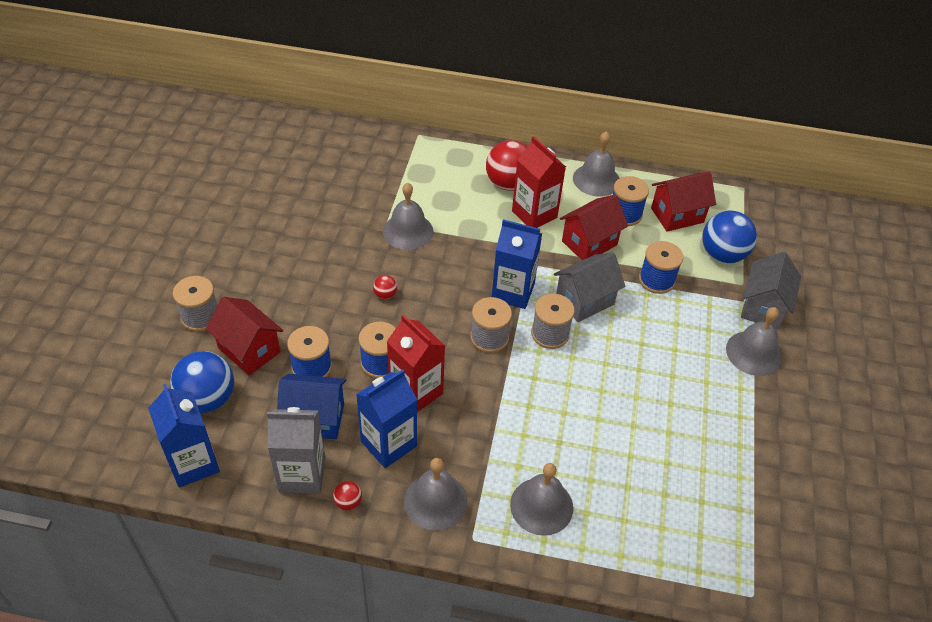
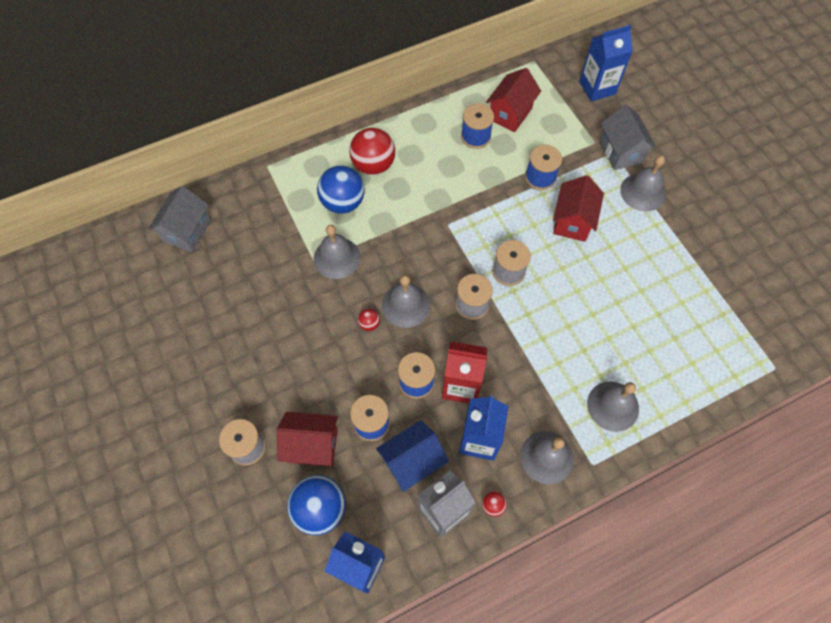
camera: 35 degrees left, 15 degrees up
(513, 292) = (455, 255): blue carton -> blue carton (597, 88)
(534, 214) = (414, 179): red carton -> none
(584, 301) = (508, 228): grey house -> grey house (187, 231)
(589, 243) = (472, 178): red house -> red house (572, 221)
(596, 180) = (432, 120): grey bell -> grey bell (405, 305)
(722, 254) = (564, 127): blue ball -> blue ball (343, 202)

